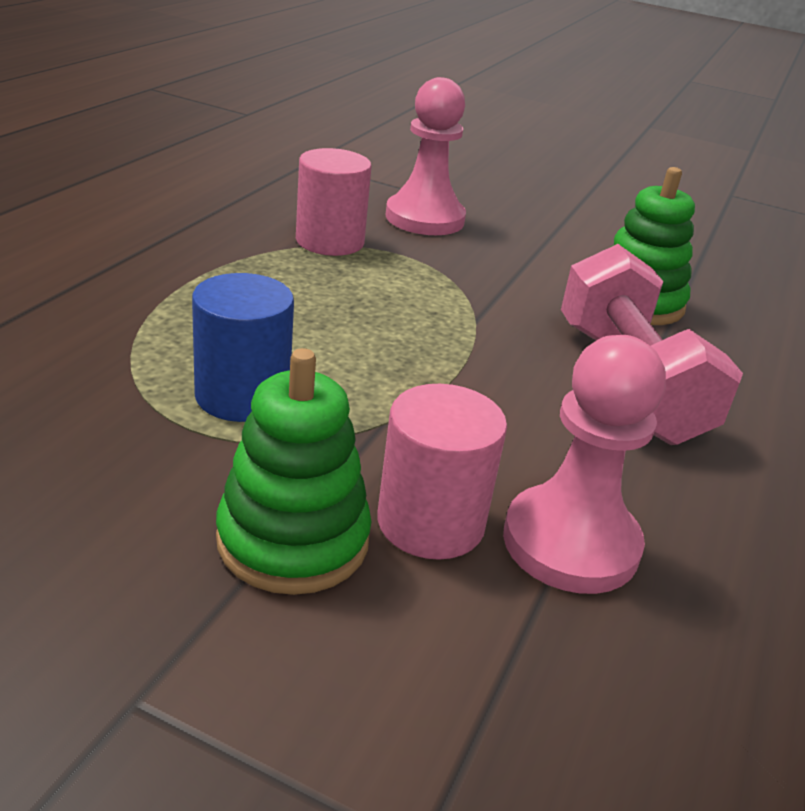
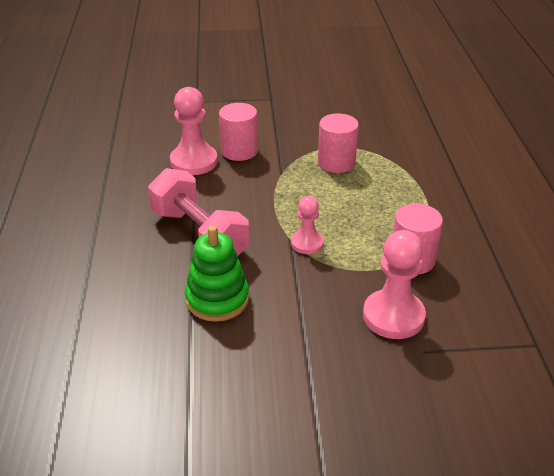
camera: 155 degrees right, 5 degrees up
(242, 395) = (336, 163): blue cylinder -> pink cylinder
(293, 540) = (272, 133): green stacking toy -> none
(454, 307) = (307, 243): none -> pink pawn

